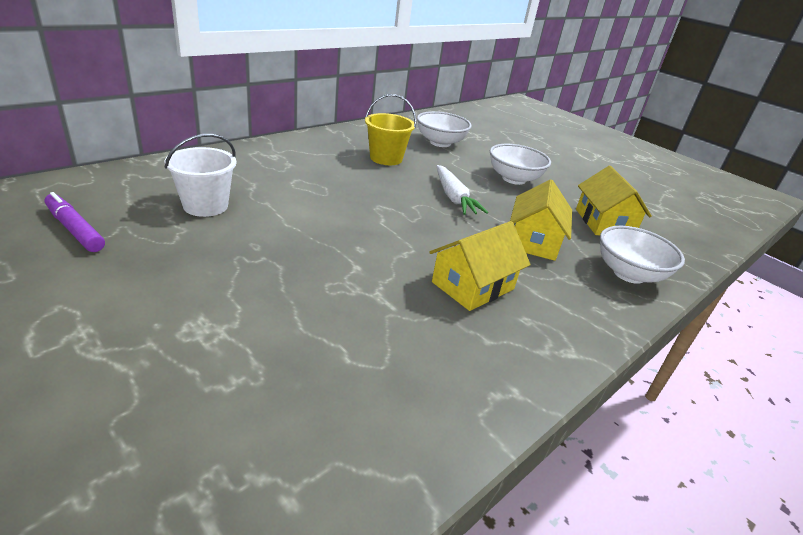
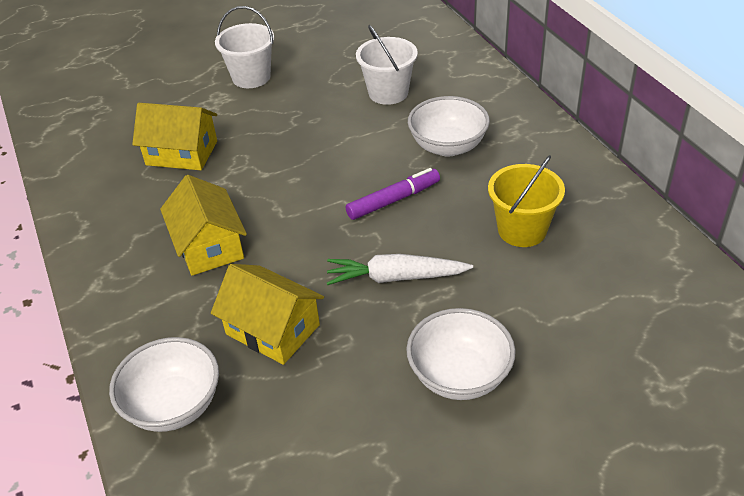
camera: 115 degrees right, 10 degrees up
(75, 230) = (355, 41): purple marker -> purple marker (393, 200)
(144, 305) = (251, 77): none -> white bucket
(440, 143) = (606, 311): white bowl -> white bowl (448, 146)
(604, 223) = (299, 447): yellow house -> yellow house (182, 153)

